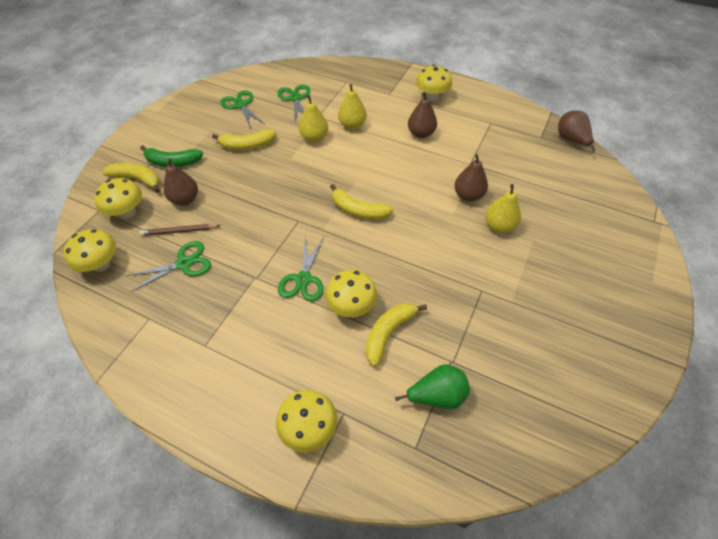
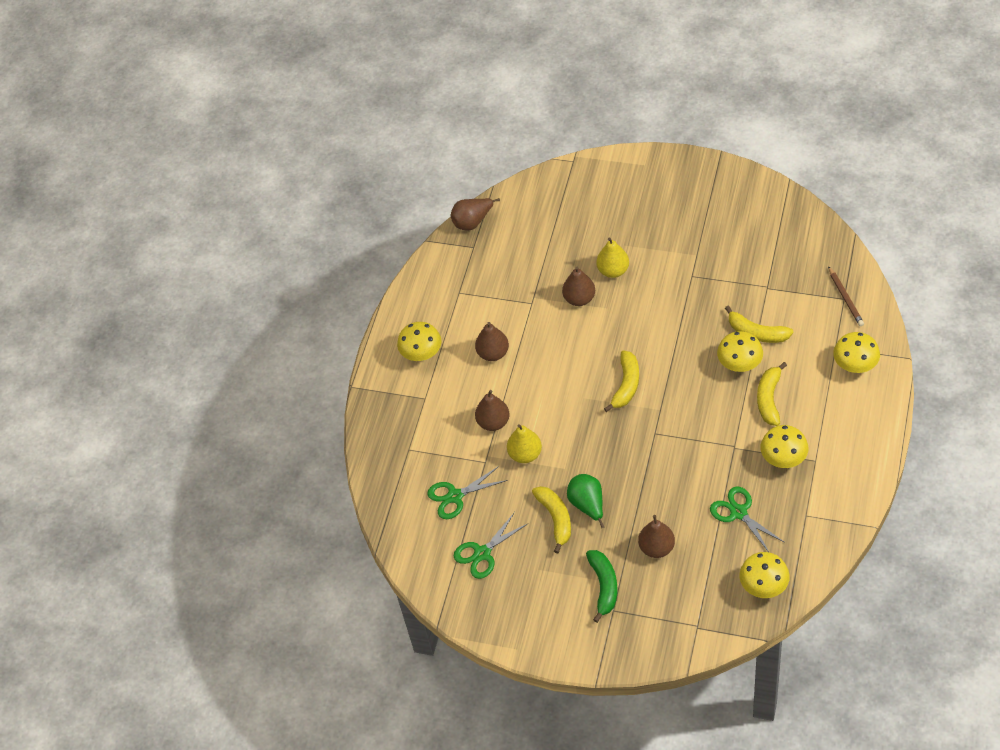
camera: 95 degrees left, 0 degrees up
(127, 212) = (691, 596): yellow mushroom -> yellow mushroom (783, 459)
(137, 179) = (641, 610): yellow banana -> yellow banana (769, 399)
(179, 231) = (701, 534): brown pencil -> brown pencil (845, 298)
(303, 279) = (723, 408): green scissors -> none
(352, 125) = (493, 422): yellow pear -> brown pear
(437, 395) = (799, 292): green pear -> green pear (587, 505)

